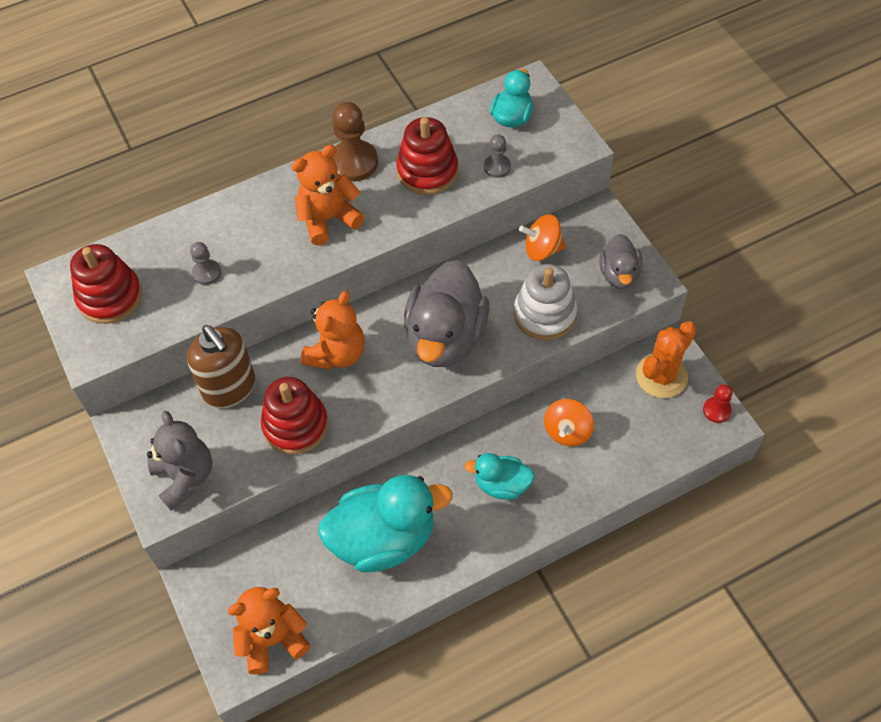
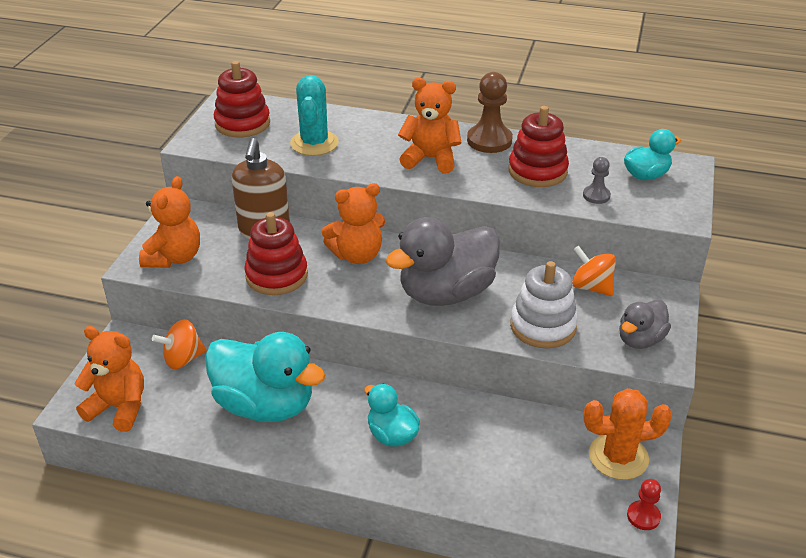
camera: 40 degrees right, 20 degrees down
(185, 477) = (174, 258): grey teddy bear -> orange teddy bear
(207, 273) = (314, 143): grey pawn -> turquoise cactus
(567, 431) = (488, 438): orange spinning top -> orange spinning top (183, 359)

